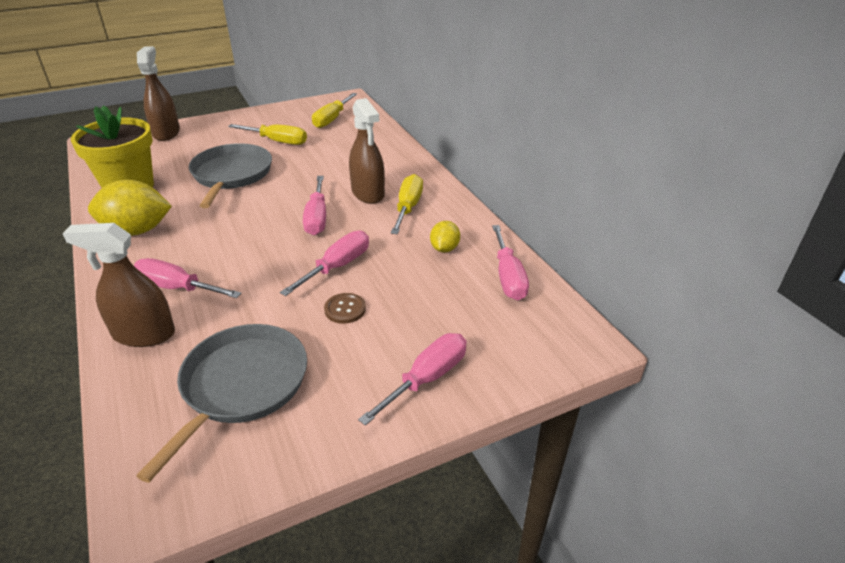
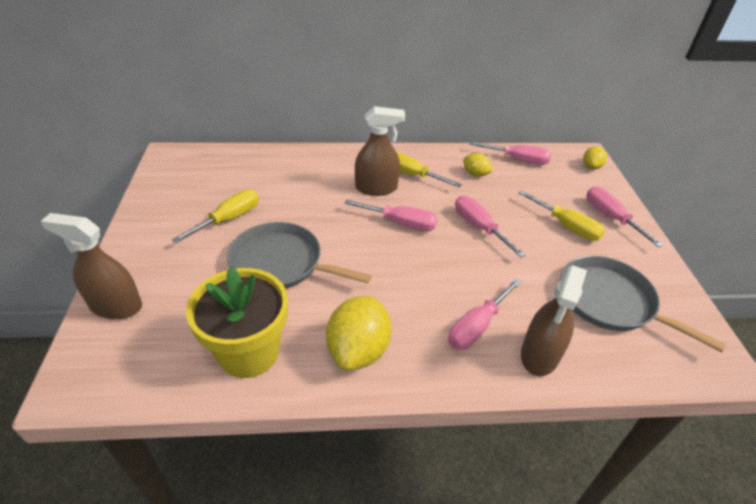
camera: 70 degrees left, 5 degrees up
(332, 119) = (210, 175): yellow screwdriver -> yellow screwdriver (566, 226)
(345, 309) = (534, 235): brown button -> none
(554, 350) = (591, 167): none -> yellow lemon

